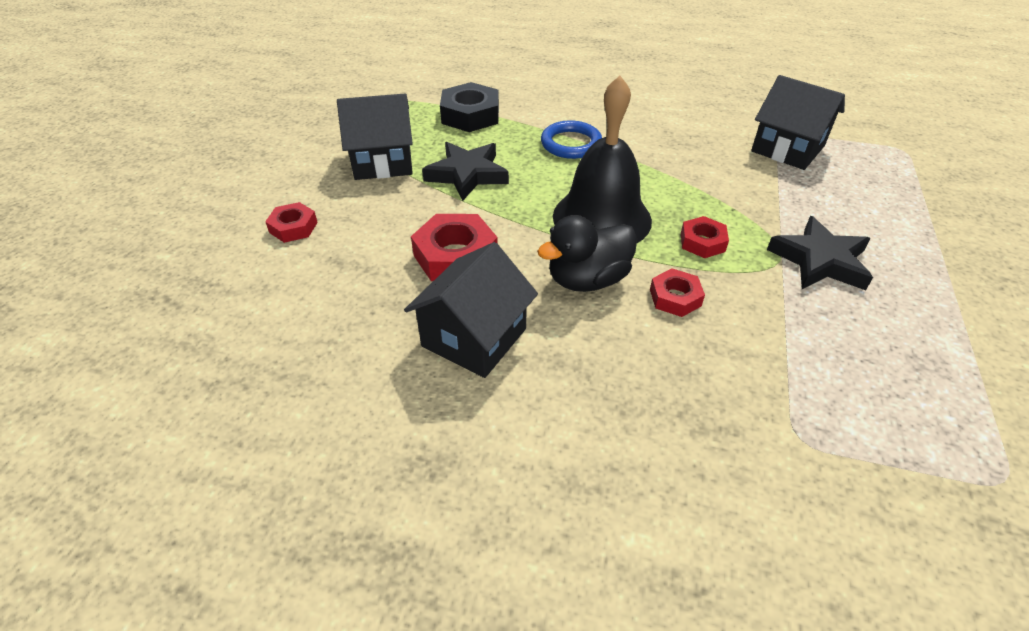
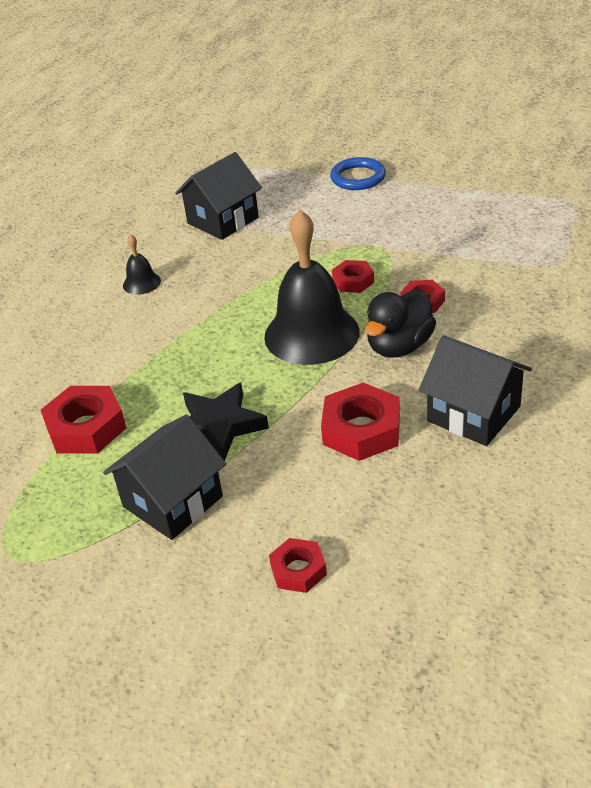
camera: 80 degrees left, 5 degrees down
(383, 161) = (173, 501): black house -> black house turned 45 degrees clockwise
(470, 115) = (86, 428): black nut -> red nut
(571, 144) = (176, 348): blue ring -> blue ring (358, 177)
(587, 280) = (399, 346): black duck -> black duck turned 60 degrees clockwise
(664, 116) = (141, 283): none -> black bell
(820, 261) = (381, 229): black star -> none

